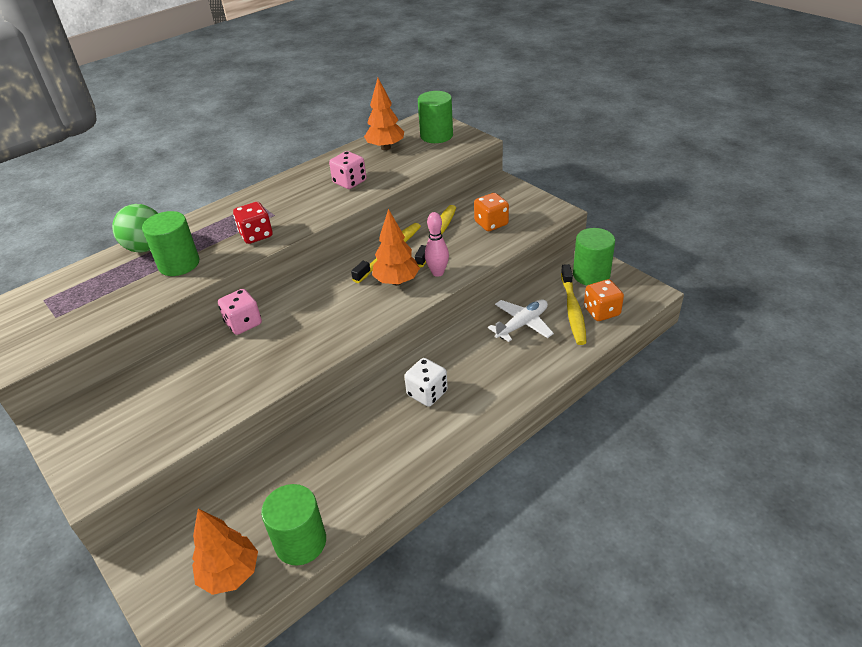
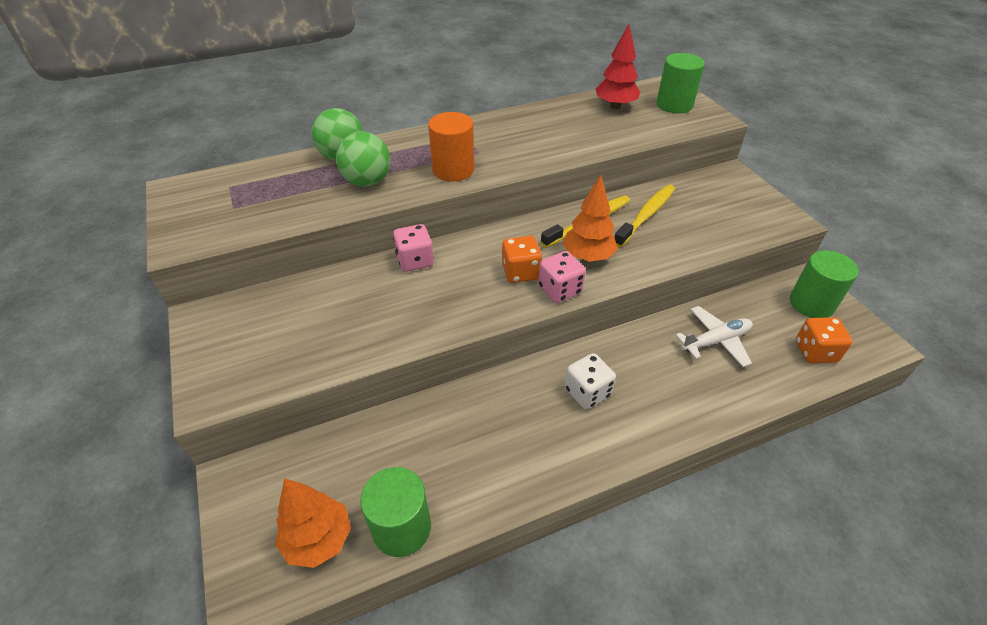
camera: 15 degrees right, 5 degrees up
(179, 264) = (367, 182): green cylinder -> green ball
(256, 235) = (453, 170): red dice -> orange cylinder
(349, 182) = (567, 135): pink dice -> pink dice (559, 290)
(385, 148) = (615, 106): orange tree -> red tree
(437, 273) = (635, 258): pink bowling pin -> none
(491, 223) = (710, 216): orange dice -> orange dice (520, 272)
(573, 310) = (780, 340): yellow toothbrush -> none

